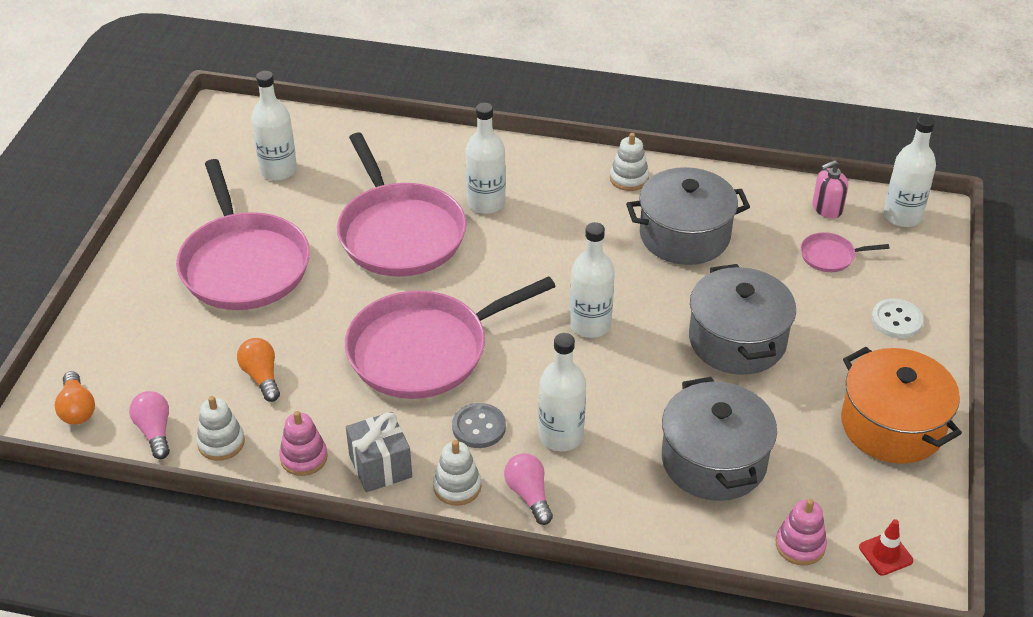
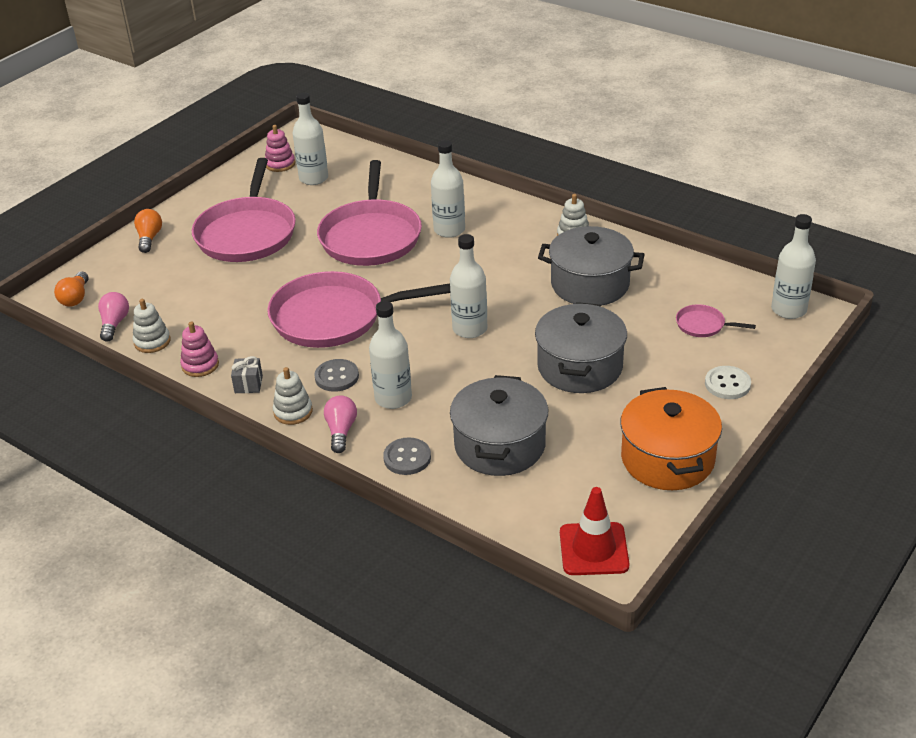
camera: 25 degrees right, 5 degrees down
(261, 377) = (208, 307): orange light bulb -> orange light bulb (149, 238)
(380, 466) = (248, 384): grey gift -> grey gift, size x0.64
(624, 506) = (407, 458): none -> grey button
(800, 545) = (526, 523): pink stacking toy -> pink stacking toy (280, 164)
(827, 208) = (725, 290): pink soap dispenser -> none
(885, 554) = (593, 549): red traffic cone -> red traffic cone, size x1.75

